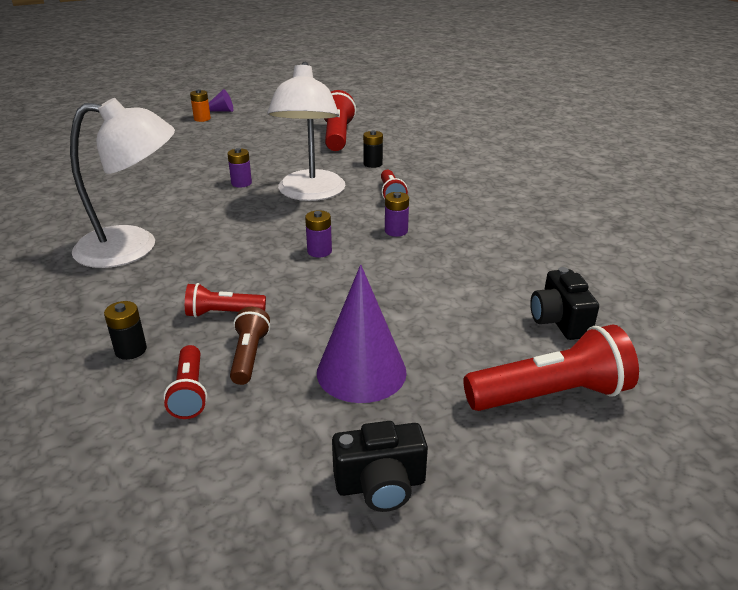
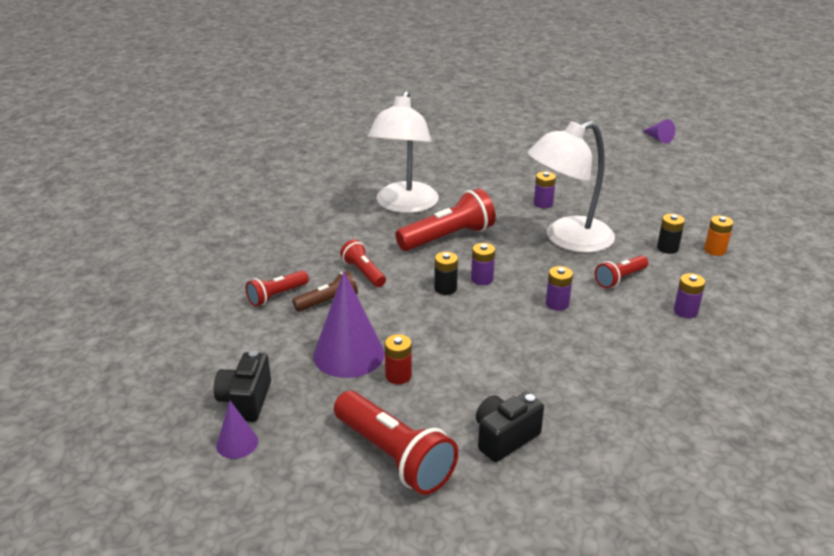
camera: 60 degrees right, 0 degrees up
(131, 350) = (298, 258): black battery -> black battery (445, 288)
(133, 247) = (404, 205): white lamp -> white lamp turned 45 degrees clockwise
(202, 119) = (629, 139): orange battery -> orange battery (715, 250)
(337, 136) = (697, 209): red flashlight -> red flashlight (448, 237)
(380, 485) = (246, 401): black camera -> black camera turned 45 degrees clockwise
(426, 350) = (398, 376): none -> red battery
(458, 188) = (685, 311): none -> purple battery
(459, 518) = (237, 443): none -> purple cone

